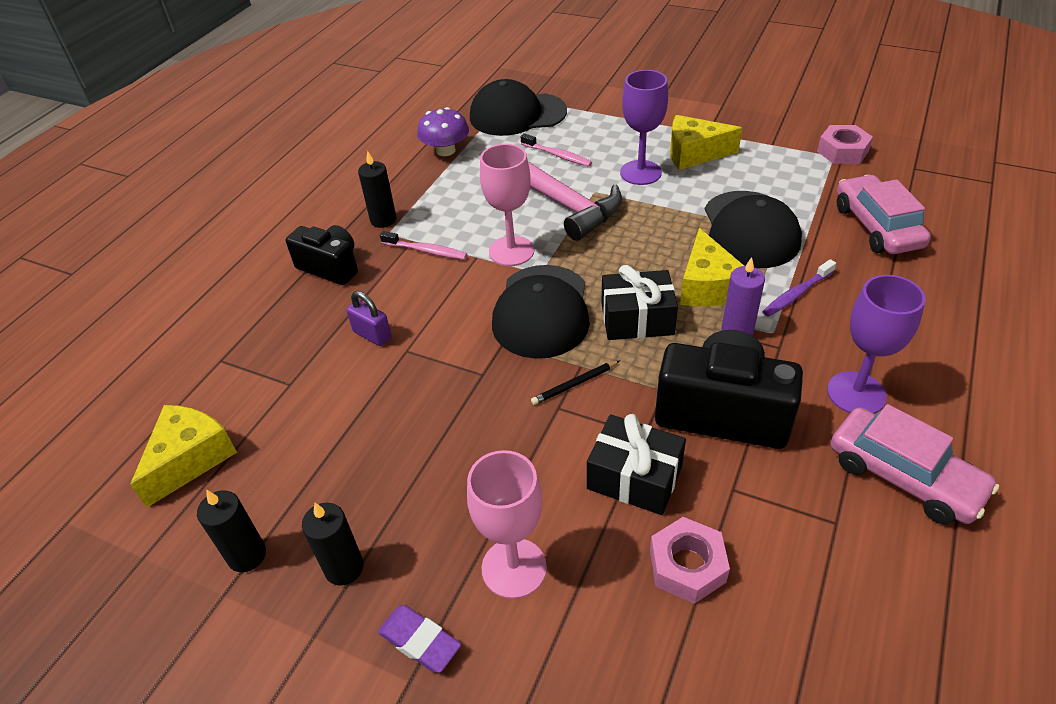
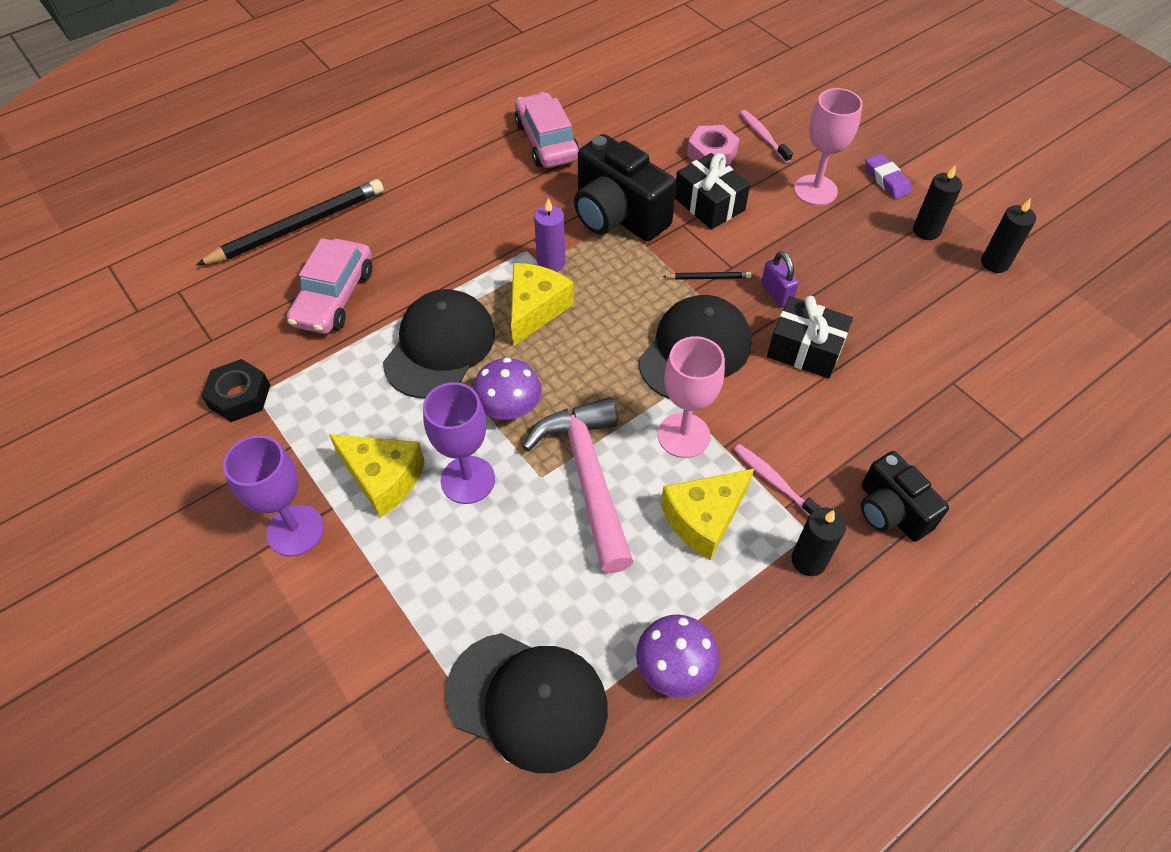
camera: 155 degrees left, 10 degrees up
(190, 459) = (1044, 349): yellow cheese -> yellow cheese (704, 518)
(372, 335) = (864, 399): purple padlock -> purple padlock (776, 293)
(557, 155) = (536, 567): pink toothbrush -> pink toothbrush (763, 136)
(637, 319) = (619, 307): black gift -> black gift (805, 349)
(655, 216) = (509, 407): none -> purple mushroom
(796, 294) = (474, 270): purple toothbrush -> none
(842, 151) = (239, 396): pink nut -> black nut
(856, 393) = (519, 189): purple goblet -> purple goblet (295, 530)
(994, 261) = (298, 227): none -> black pencil

